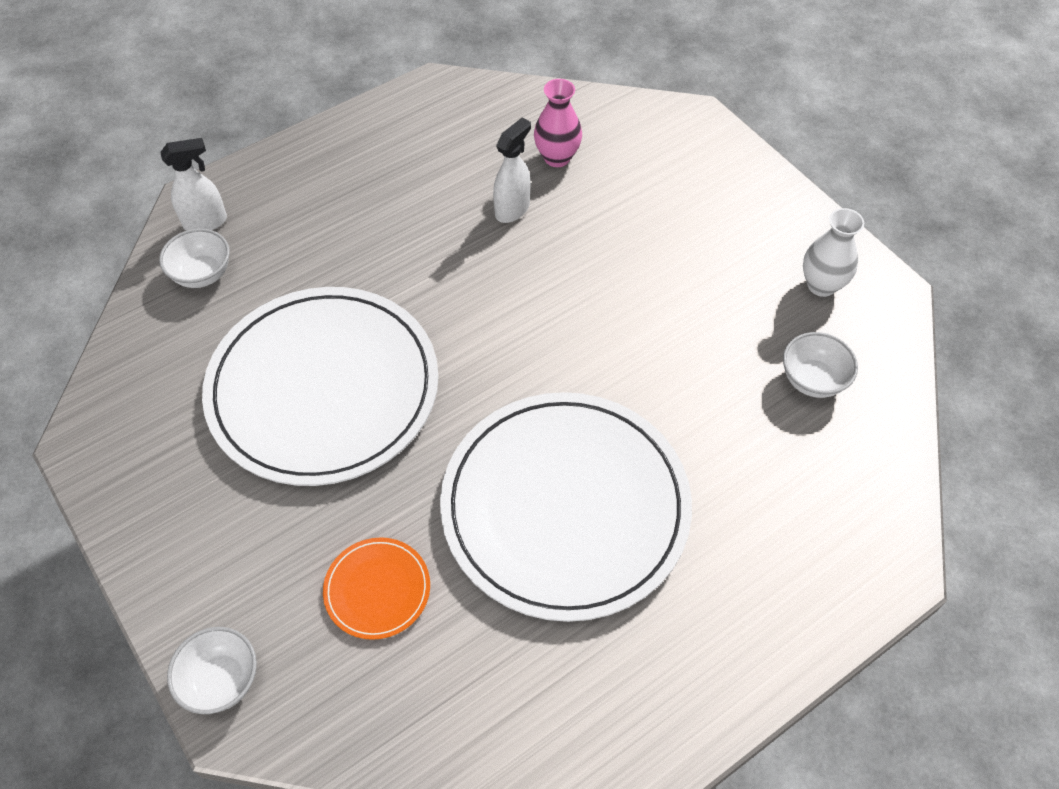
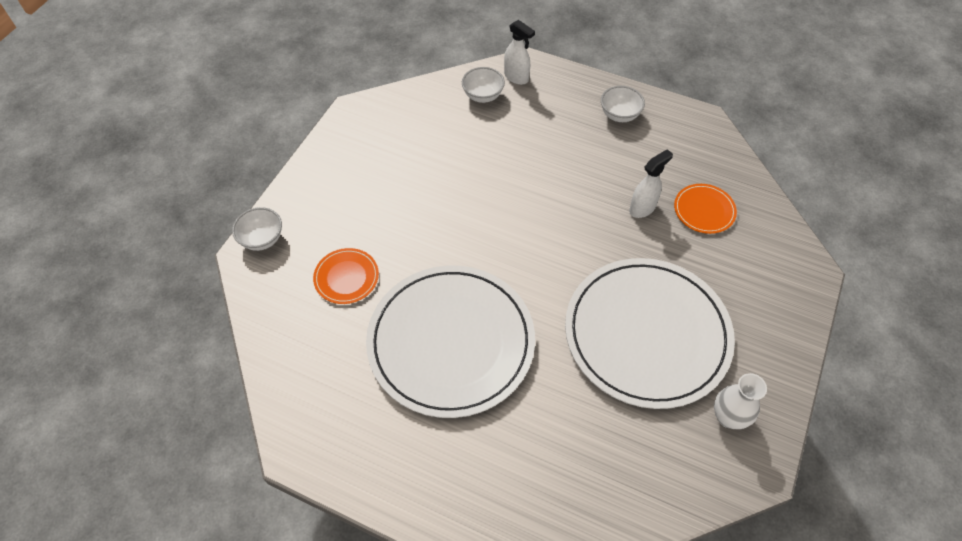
camera: 60 degrees right, 0 degrees up
(323, 388) = (450, 187): white plate -> white plate (647, 334)
(512, 209) = (642, 208): white spray bottle -> white spray bottle turned 45 degrees counterclockwise
(557, 157) = (704, 210): pink vase -> orange plate
(812, 380) = (642, 444): white bowl -> white bowl (619, 115)

